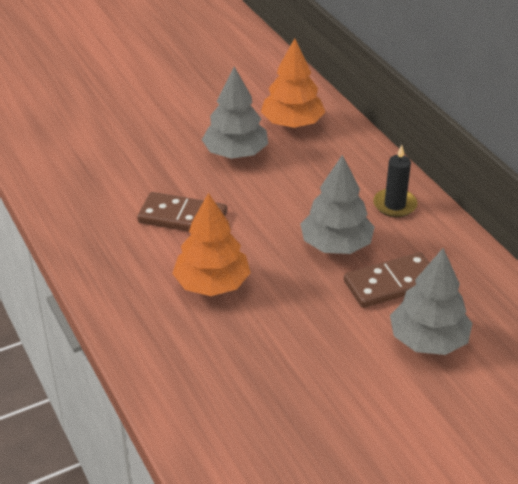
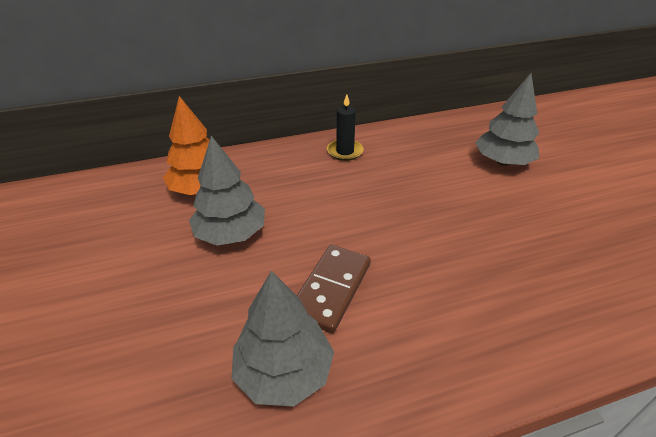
camera: 80 degrees left, 0 degrees up
(212, 284) = (445, 275): orange tree -> none
(336, 245) = (391, 188): grey tree -> grey tree (283, 371)
(391, 283) = (441, 168): brown domino -> none

